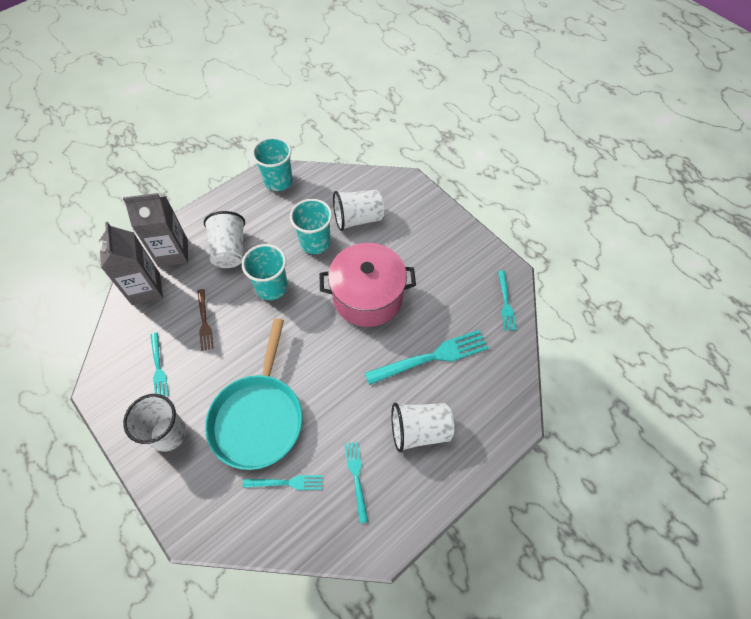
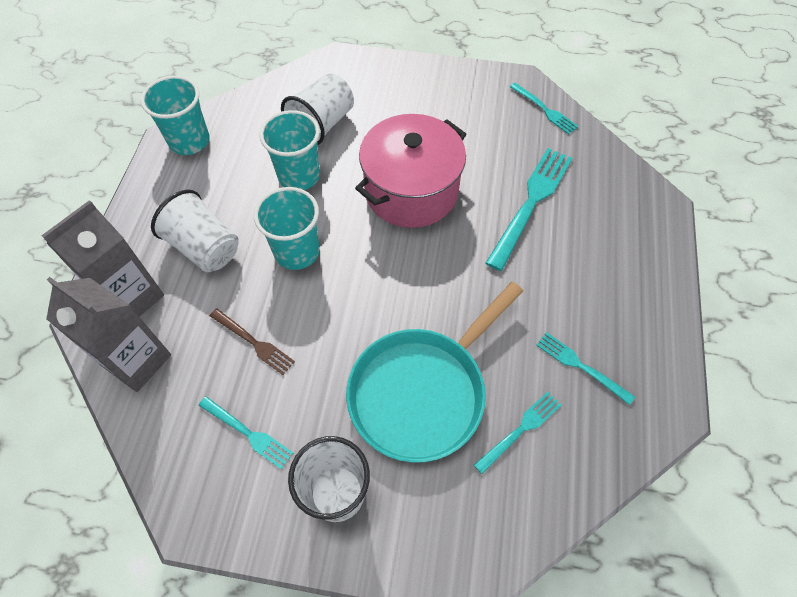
camera: 40 degrees left, 0 degrees up
(258, 417) = (422, 391): turquoise pan -> turquoise pan turned 75 degrees clockwise
(419, 430) = (590, 276): white cup -> none

